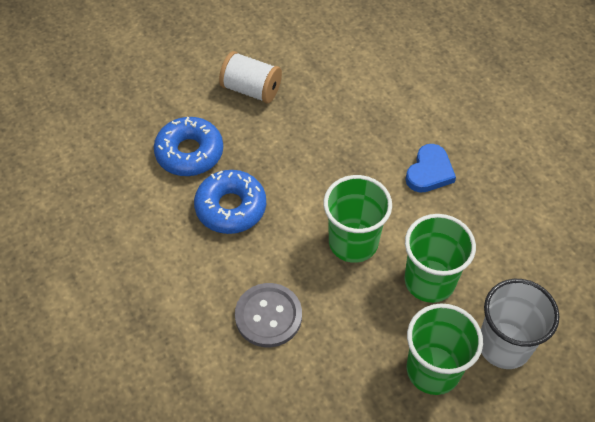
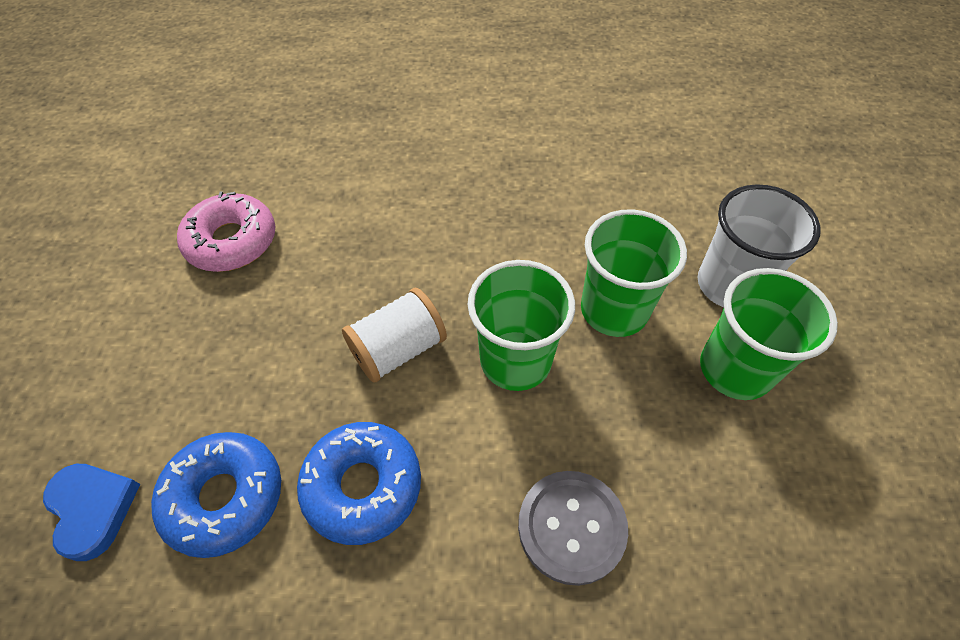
camera: 60 degrees left, 0 degrees up
(251, 89) = (193, 355): white spool -> white spool (398, 349)
(332, 58) = (232, 241): none -> pink donut
(429, 172) = (469, 234): blue heart -> blue heart (93, 509)

